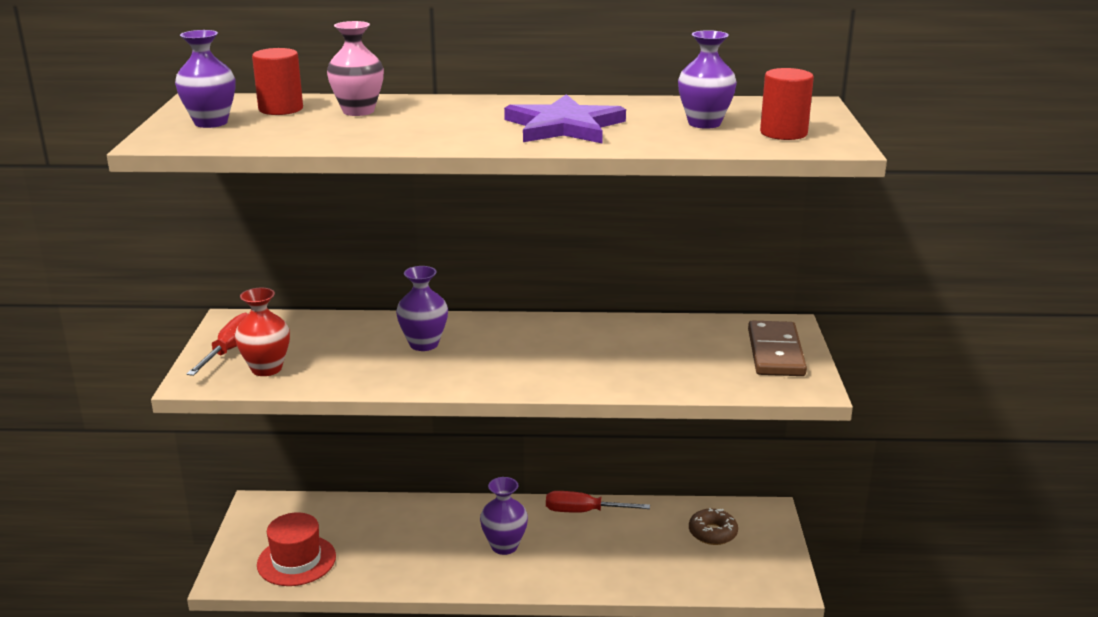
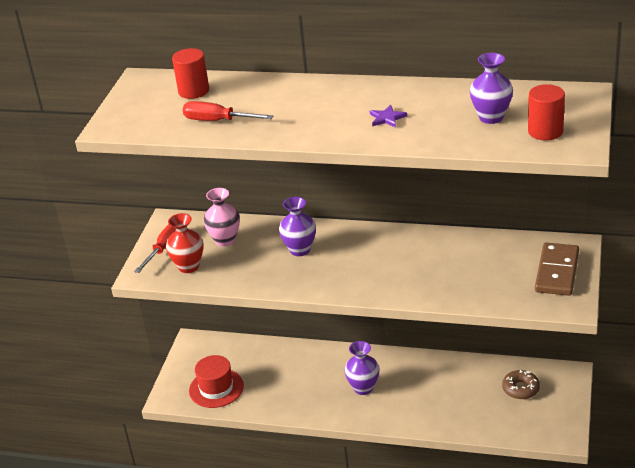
camera: 15 degrees right, 10 degrees up
(211, 123) = (144, 107): purple vase -> none
(358, 111) = (246, 95): pink vase -> pink vase (225, 240)
(564, 126) = (387, 118): purple star -> purple star, size x0.43
(583, 512) = (427, 364): red screwdriver -> red screwdriver (217, 121)

